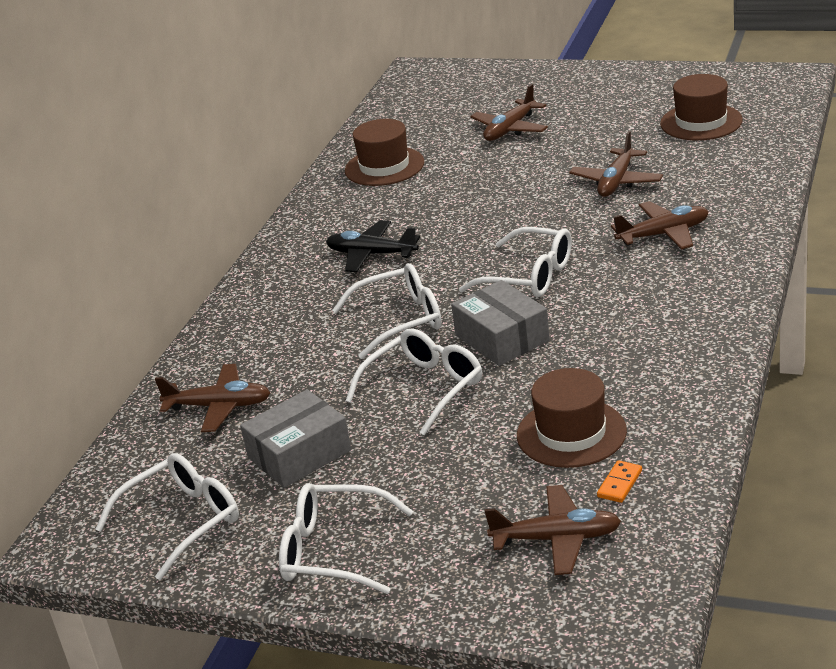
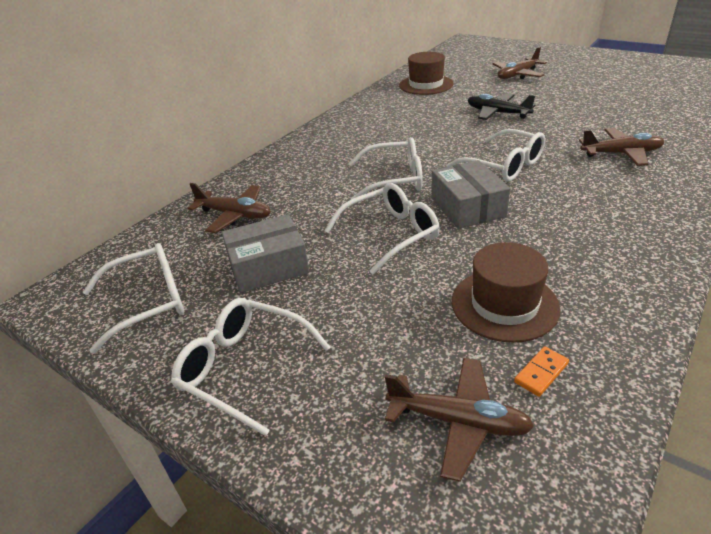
camera: 15 degrees right, 5 degrees up
(371, 254) = (394, 133): black plane -> black plane (497, 113)
(616, 182) = (588, 114): brown plane -> none
(701, 122) = (660, 87): brown hat -> none

